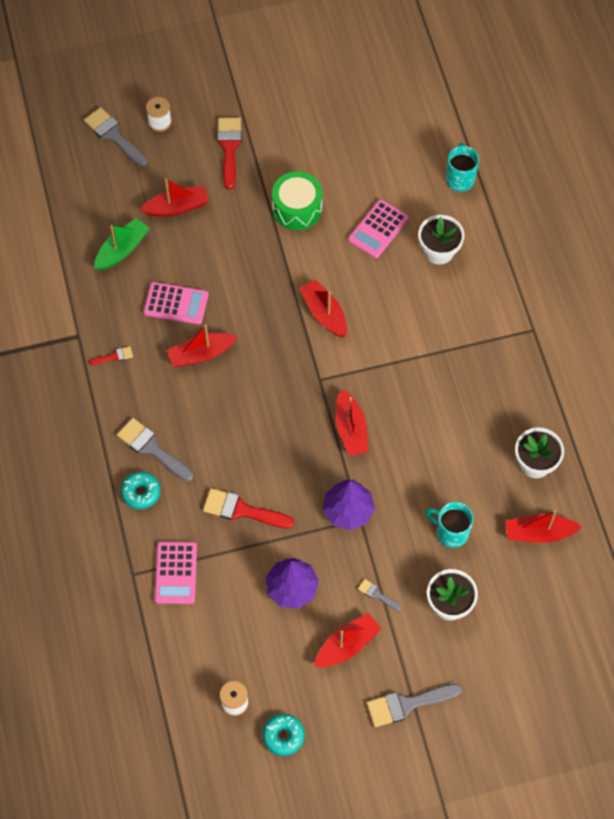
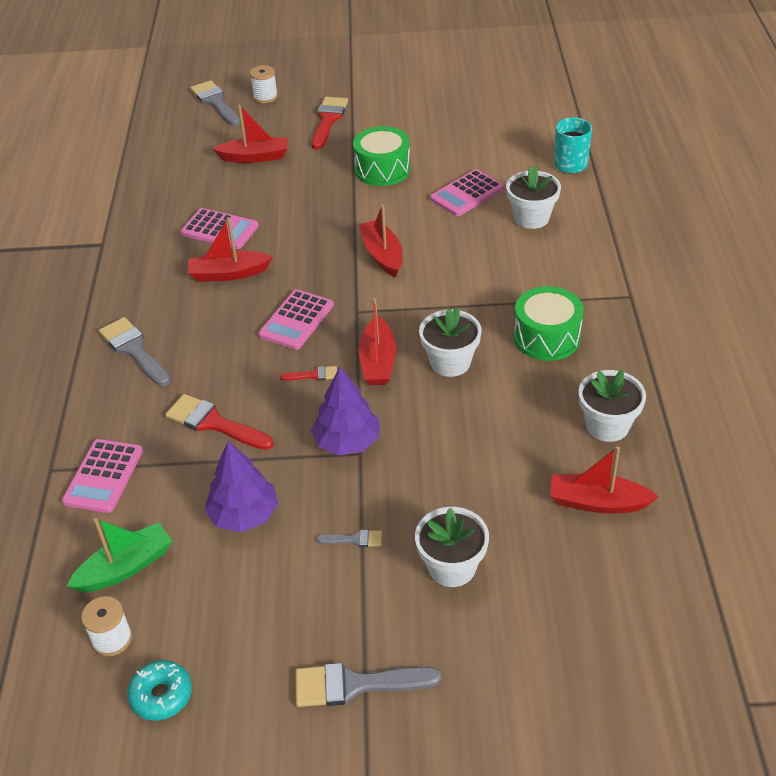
camera: 15 degrees right, 20 degrees down
(114, 356) = (131, 265): red brush -> red brush (313, 375)
(122, 249) = (183, 182): green boat -> green boat (125, 567)
(141, 492) = (101, 389): turquoise donut -> none
(274, 396) = (296, 320): none -> pink calculator
(347, 645) = (293, 594): red boat -> none
(377, 594) = (354, 539): grey brush -> grey brush turned 135 degrees clockwise
(406, 421) = (450, 362): none -> white flower pot
(451, 532) = (476, 484): turquoise mug -> none
(475, 384) = (546, 337): none -> green drum

